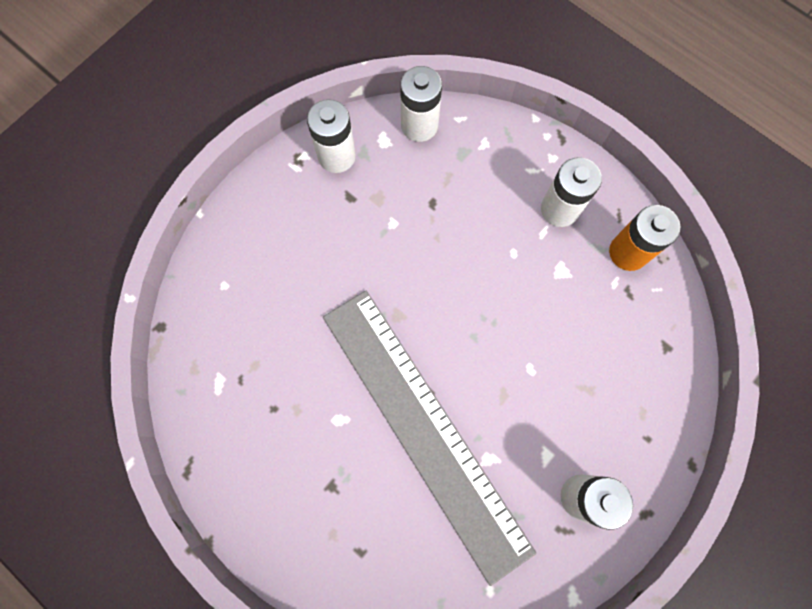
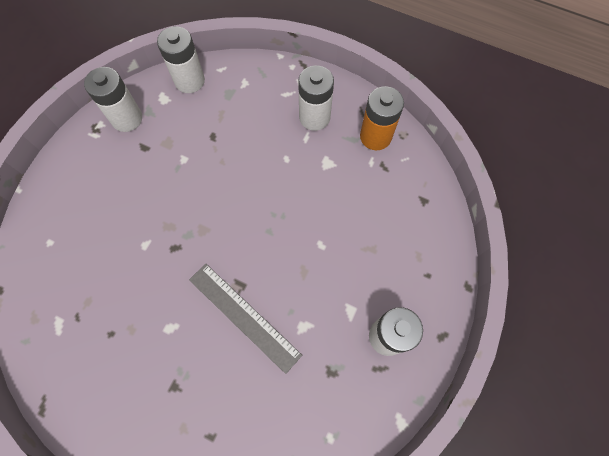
camera: 15 degrees left, 5 degrees down
(424, 429) = (244, 316): grey ruler -> grey ruler, size x0.51

